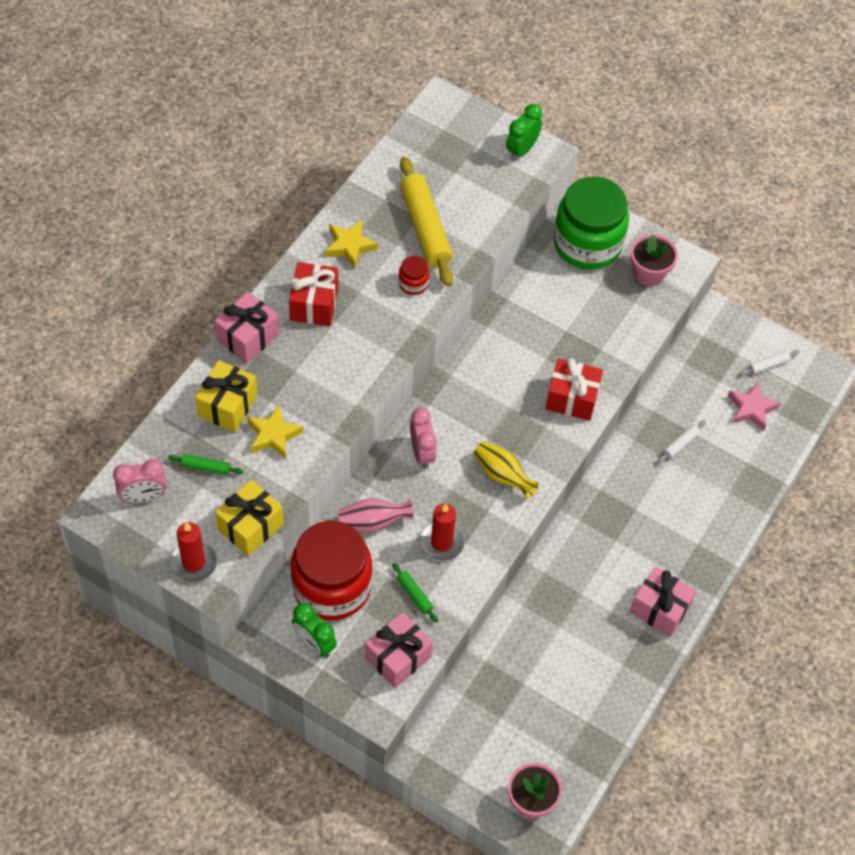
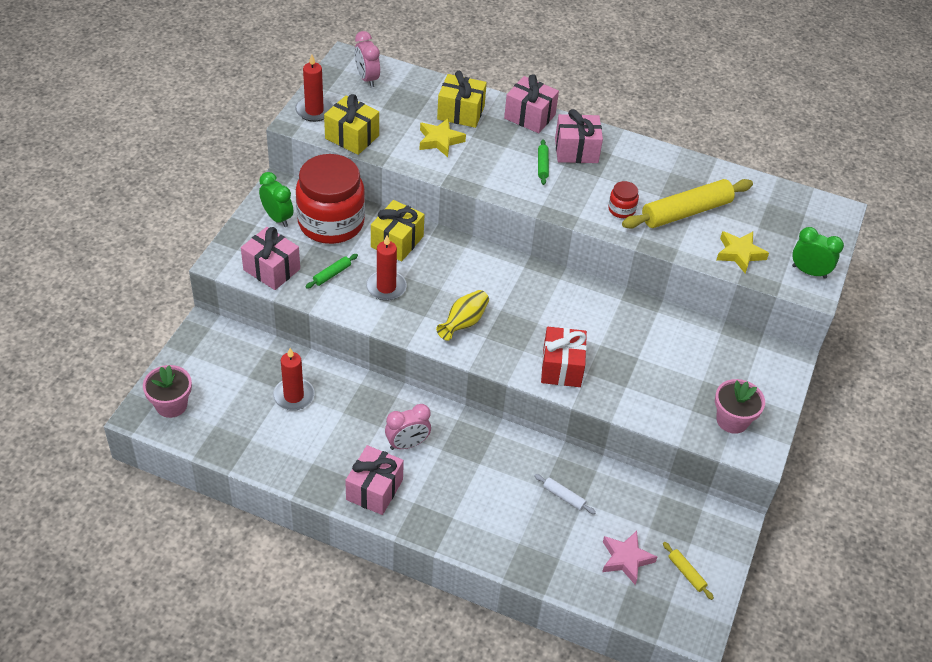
camera: 80 degrees right, 10 degrees down
(206, 467) = (400, 107): green rolling pin -> green rolling pin (542, 165)
(314, 304) = (576, 151): red gift -> pink gift
(314, 644) = (277, 218): green clock -> green clock turned 105 degrees clockwise
(349, 246) = (645, 166): yellow star -> yellow star (739, 254)
(373, 522) = (397, 242): pink vase -> yellow gift
(422, 453) = (472, 266): pink clock -> pink clock (407, 444)
(532, 673) = (293, 396): none -> red candle
(587, 244) = (747, 367): green jar -> none
(768, 365) = (686, 573): white rolling pin -> yellow rolling pin

